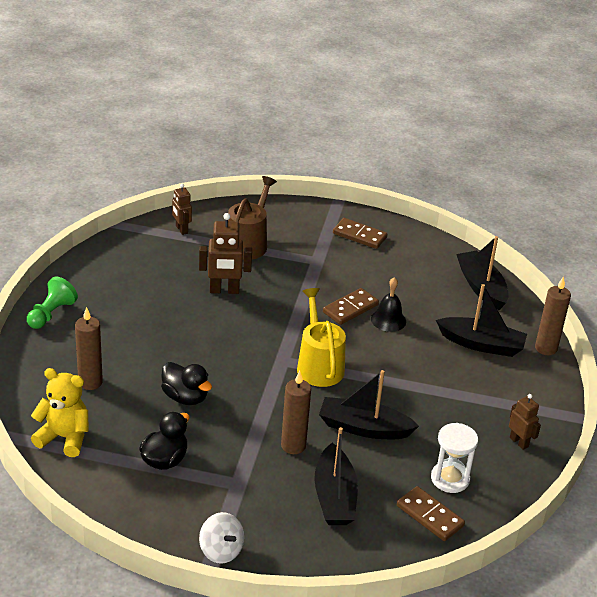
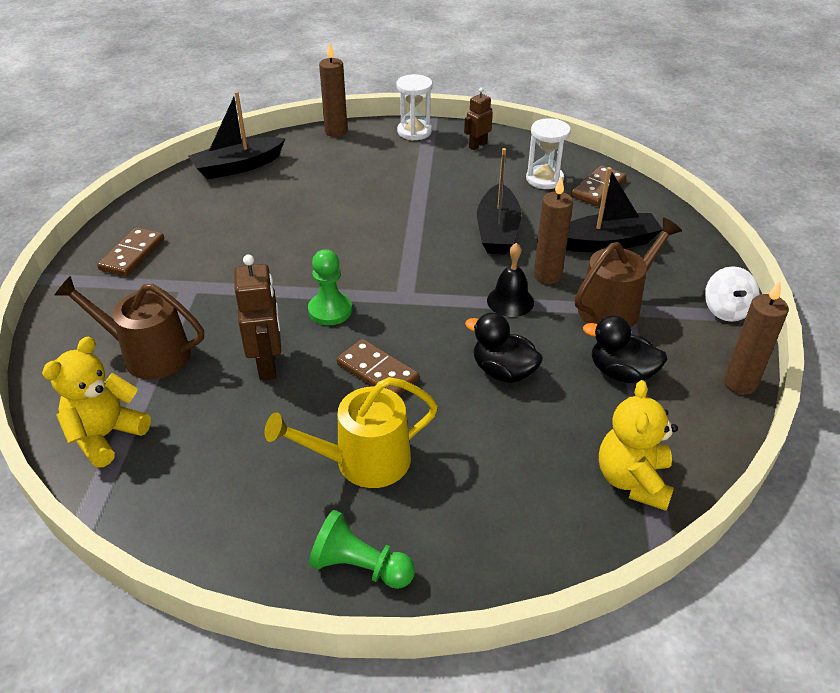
camera: 95 degrees left, 5 degrees up
(90, 382) = (510, 476): brown candle -> brown candle (740, 383)
(181, 229) = (106, 435): brown robot -> yellow teddy bear
(185, 397) = (503, 371): black duck -> black duck turned 90 degrees counterclockwise
(221, 550) = (726, 310): white spinning top -> white spinning top turned 135 degrees clockwise
(242, 477) = (614, 307): none -> brown watering can
(274, 322) = (330, 310): none -> green pawn
(319, 365) = (405, 268): yellow watering can -> yellow watering can (363, 461)
(350, 309) = (292, 252): brown domino -> brown domino (377, 372)
(388, 320) = (309, 224): black bell -> black bell (510, 301)
(481, 344) = (338, 165): black boat -> none
(547, 401) = (414, 132): none -> white hourglass

